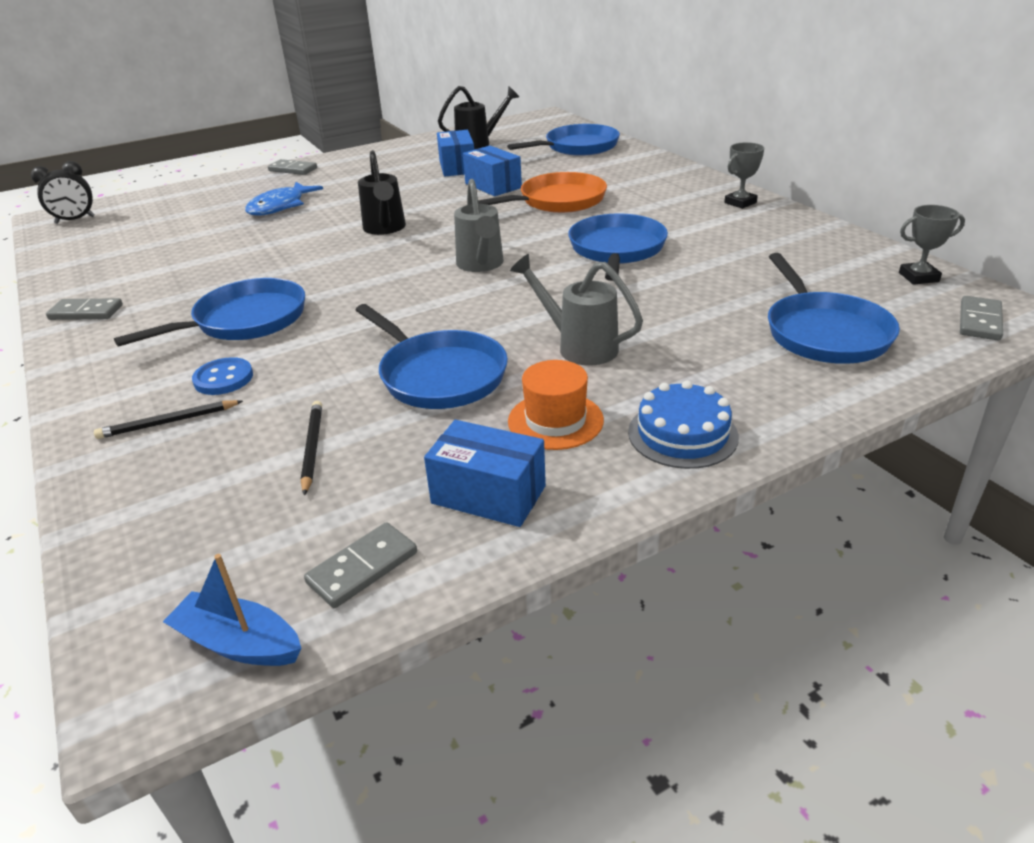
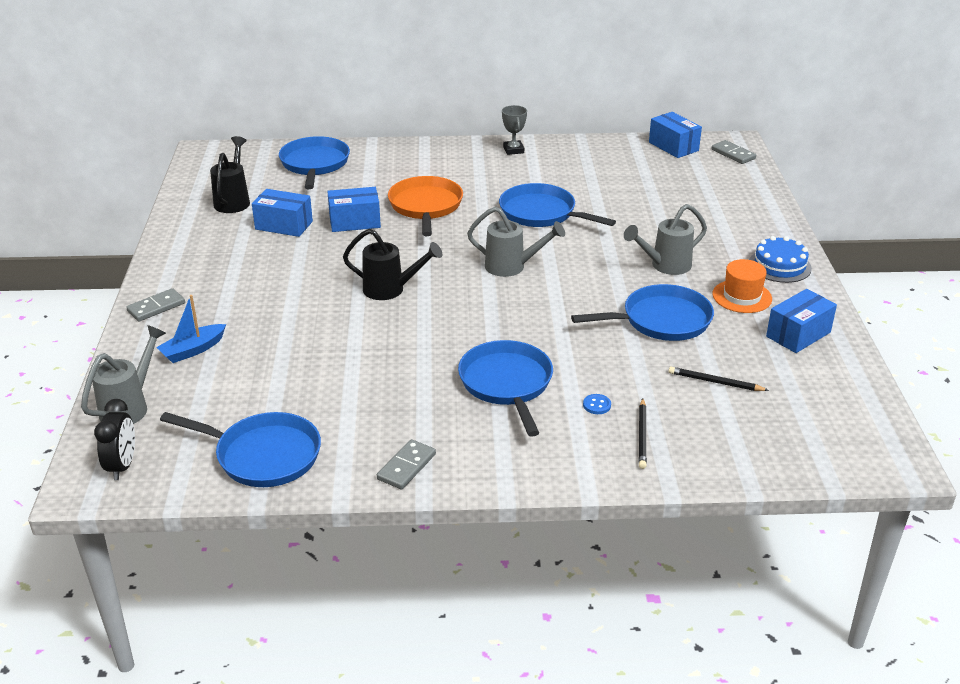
camera: 65 degrees left, 0 degrees up
(152, 200) = (130, 406): none -> grey watering can
(223, 378) = (597, 405): blue button -> blue button, size x0.62
(239, 643) = (877, 431): blue boat -> blue boat (193, 350)
(280, 206) = (262, 331): blue fish -> none
(362, 568) = (838, 385): grey domino -> none
(824, 332) = (711, 194): blue pan -> blue pan (263, 455)
(918, 277) = (673, 146): grey trophy -> blue box

